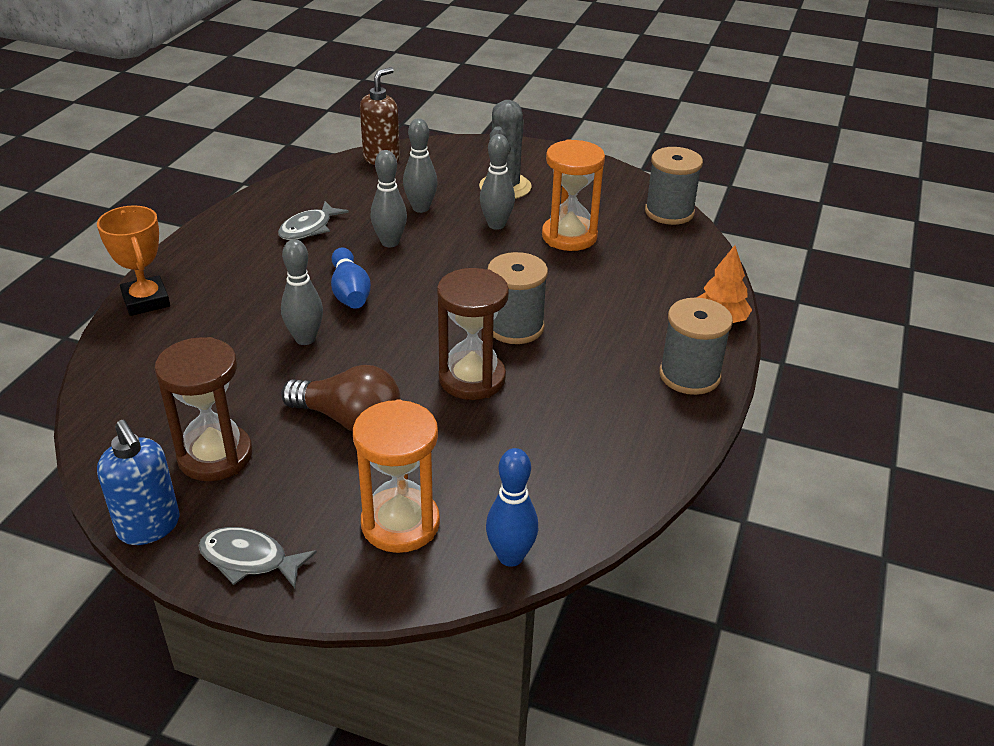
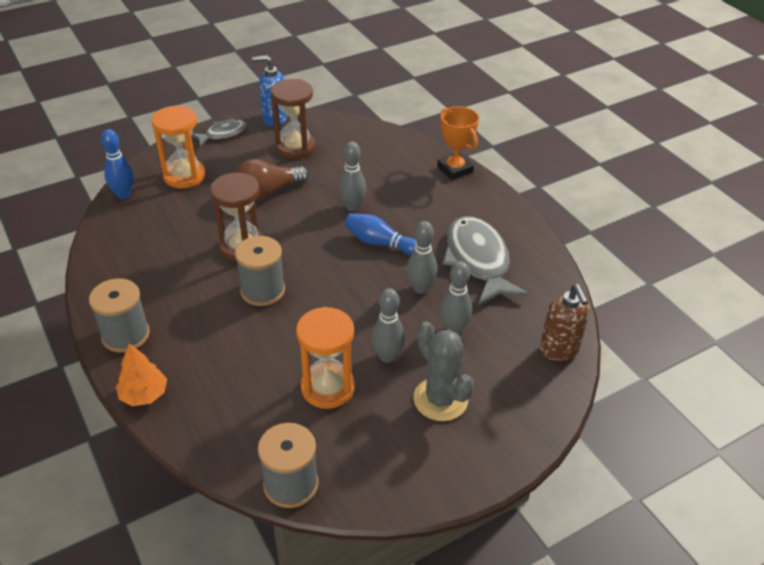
camera: 130 degrees right, 5 degrees up
(146, 301) = (455, 169): orange trophy -> orange trophy turned 45 degrees clockwise
(309, 228) = (478, 260): grey fish -> grey fish, size x1.84

